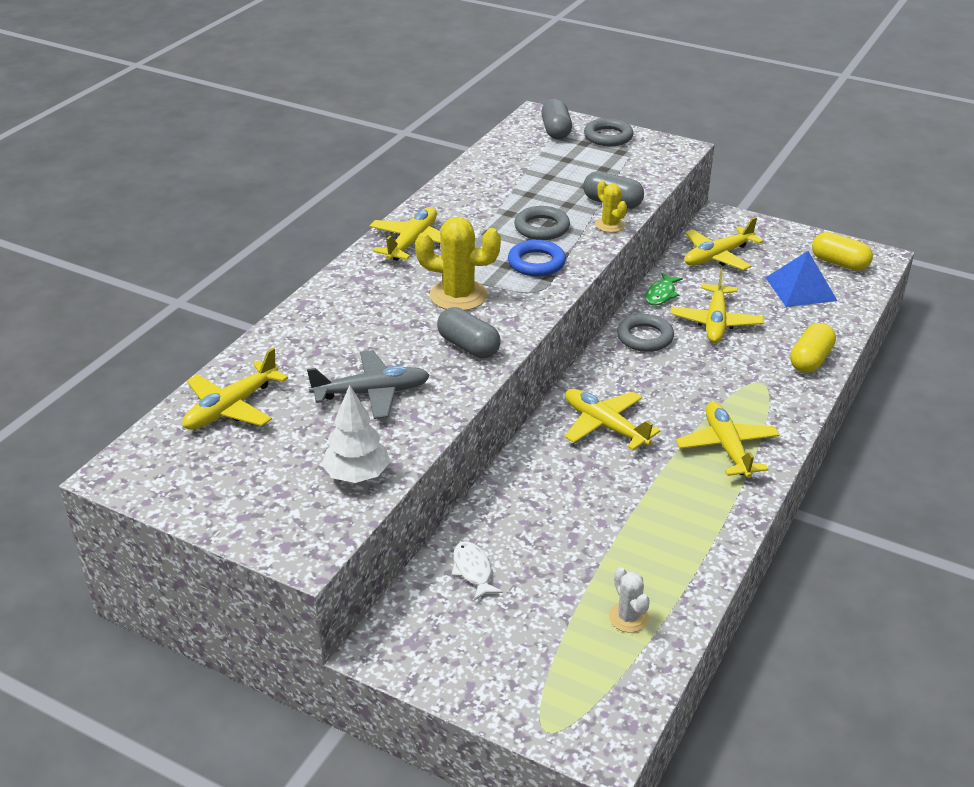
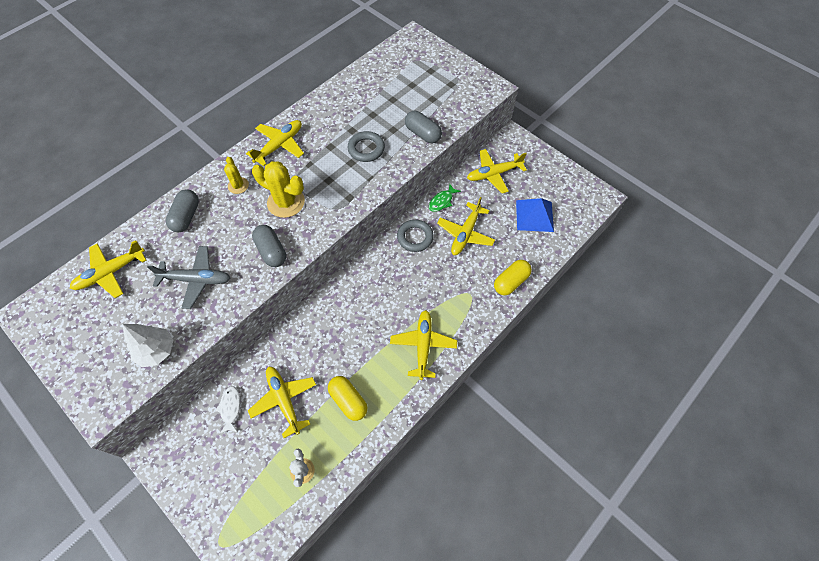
camera: 15 degrees right, 25 degrees up
(536, 263) = (348, 182): blue ring -> none
(556, 131) = (417, 55): grey capsule -> grey capsule (186, 216)
(604, 425) = (357, 308): yellow plane -> yellow plane (284, 400)
(608, 137) = (449, 67): grey ring -> none
(610, 225) = (411, 155): yellow cactus -> yellow cactus (238, 185)
(839, 263) = (571, 197): yellow capsule -> yellow capsule (348, 400)

